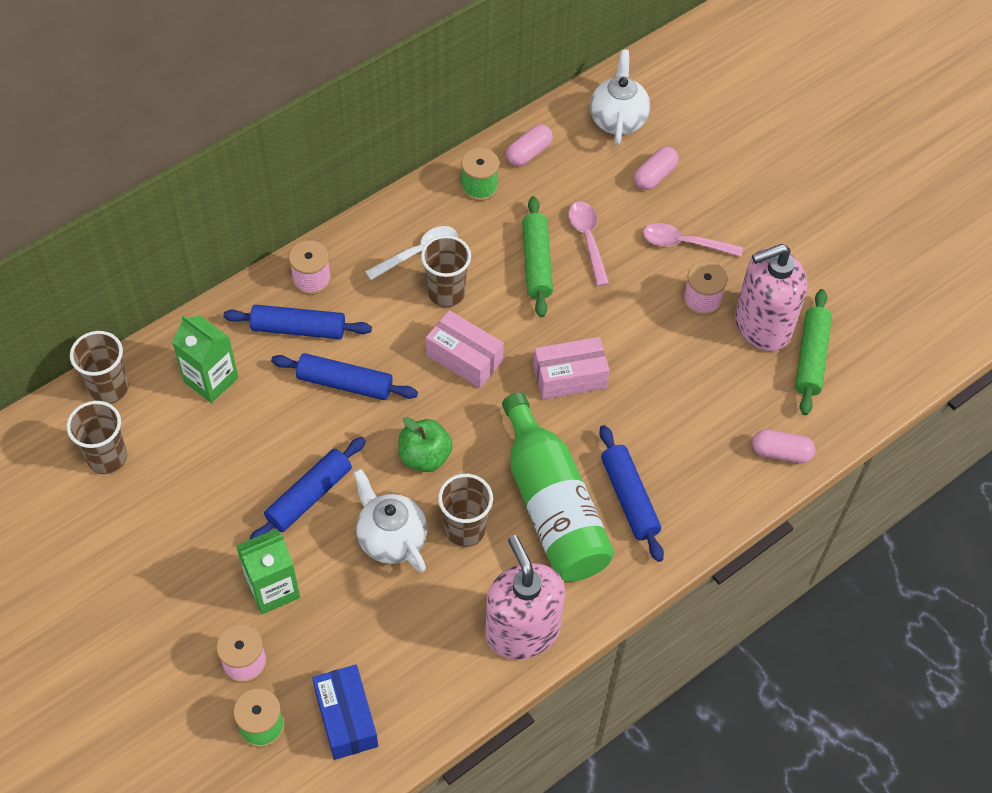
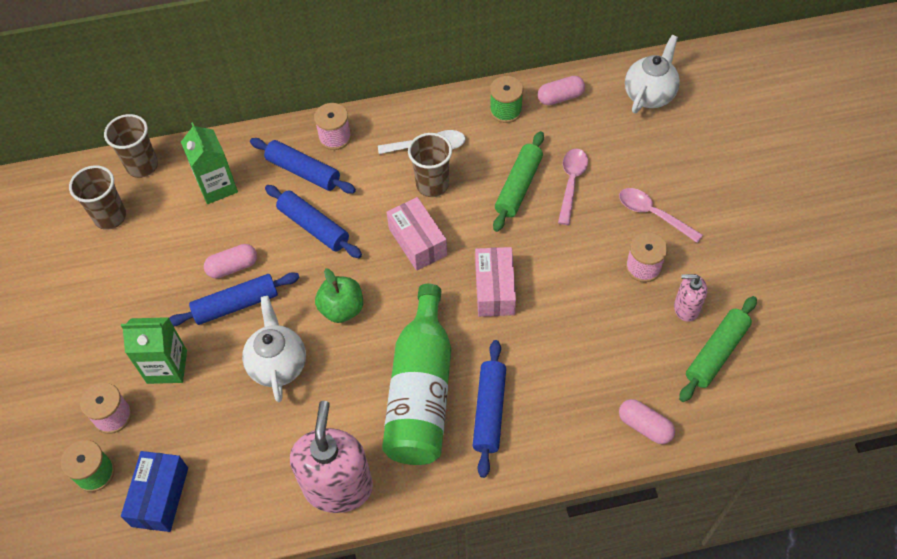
camera: 30 degrees right, 0 degrees up
(465, 529) = (340, 381): brown cup -> none
(569, 377) = (494, 289): pink box -> pink box turned 75 degrees clockwise
(655, 176) = (657, 150): pink capsule -> pink capsule (233, 267)
(762, 325) = (686, 308): pink soap dispenser -> pink soap dispenser, size x0.50

